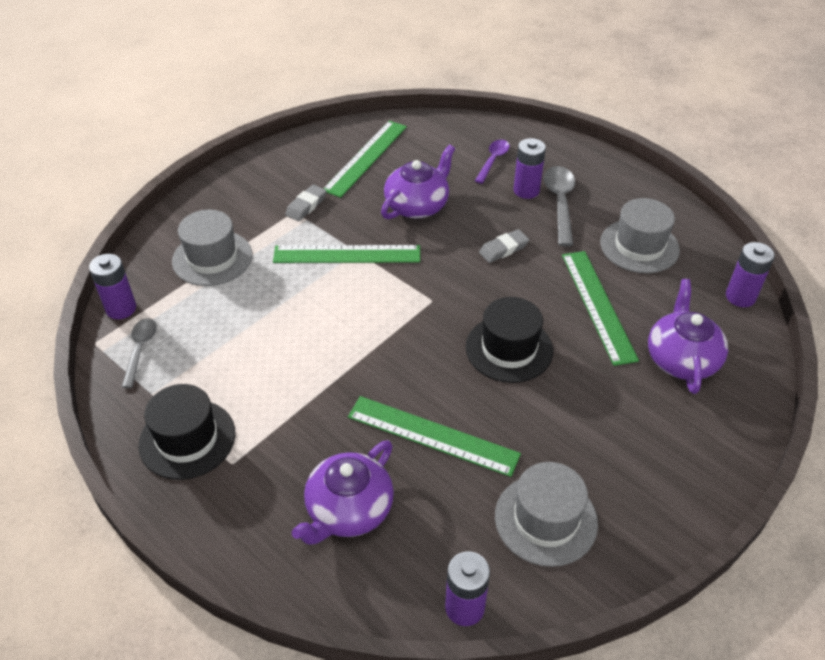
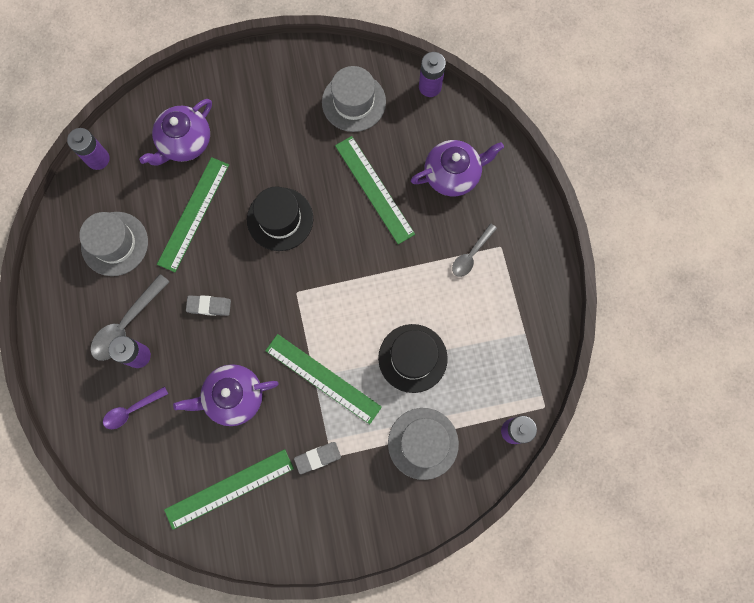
camera: 145 degrees left, 30 degrees up
(140, 350) = (516, 379): grey spoon -> grey spoon (471, 254)
(187, 439) = (518, 281): black hat -> black hat (412, 358)

